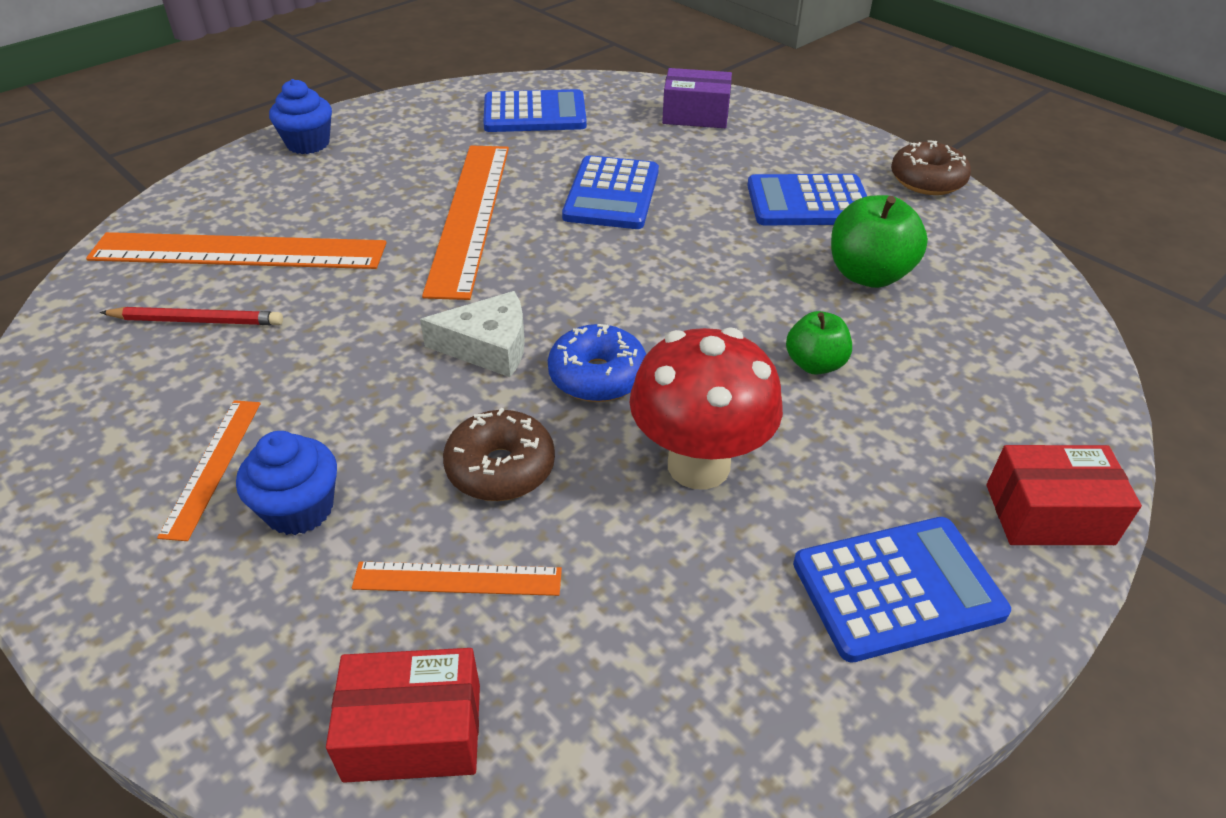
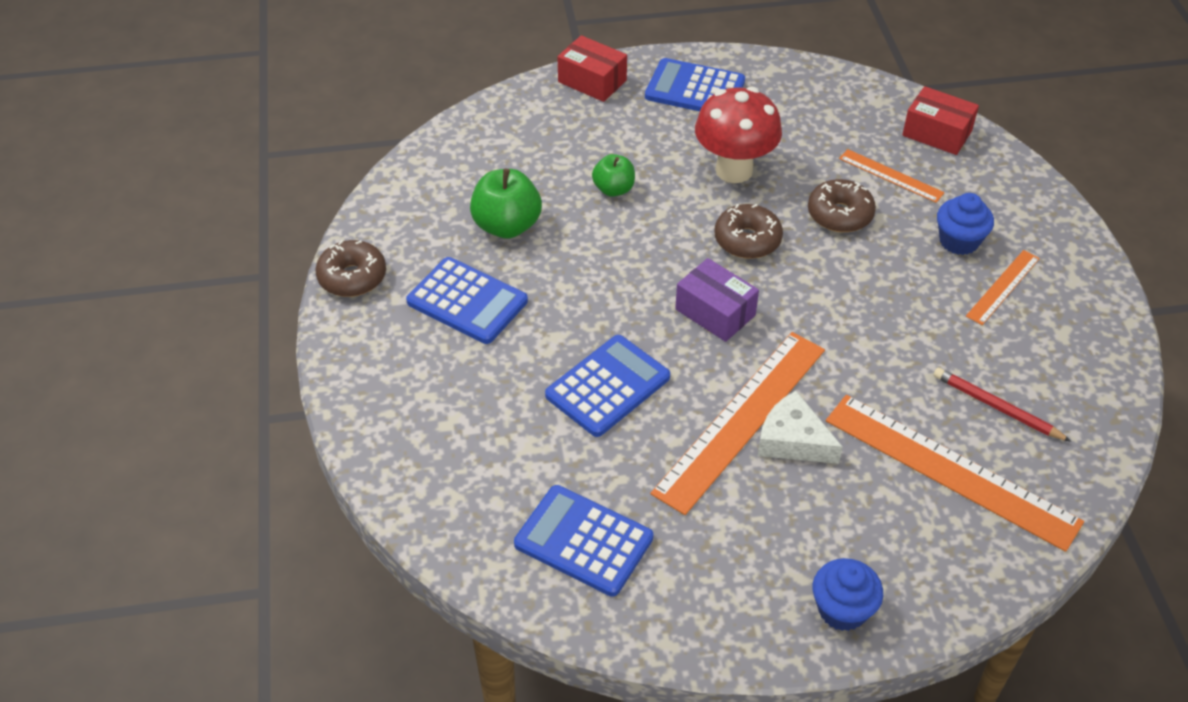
camera: 145 degrees left, 5 degrees up
(488, 346) = (801, 291): white cheese -> white cheese (793, 440)
(597, 376) = (747, 240): blue donut -> brown donut
(695, 115) = (435, 453): purple box -> purple box (715, 312)

